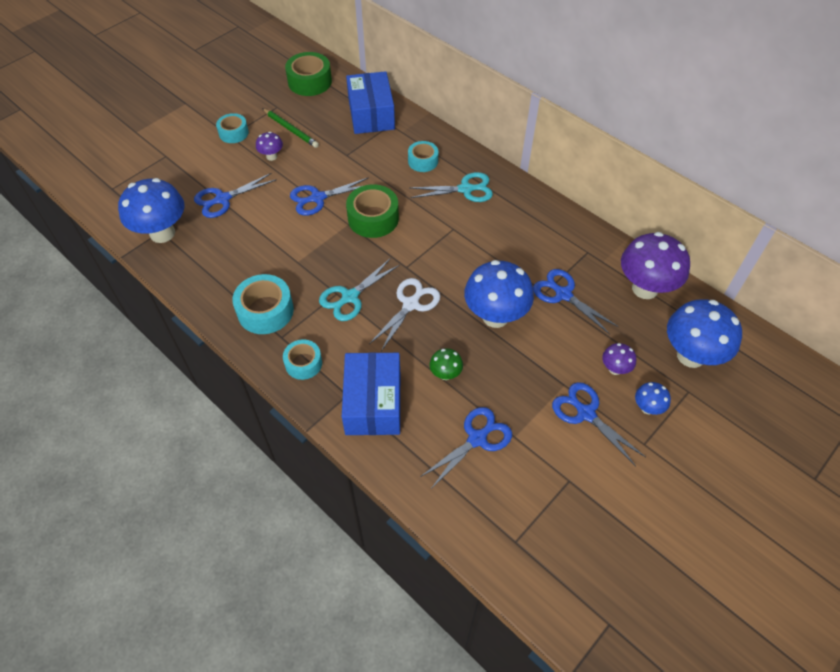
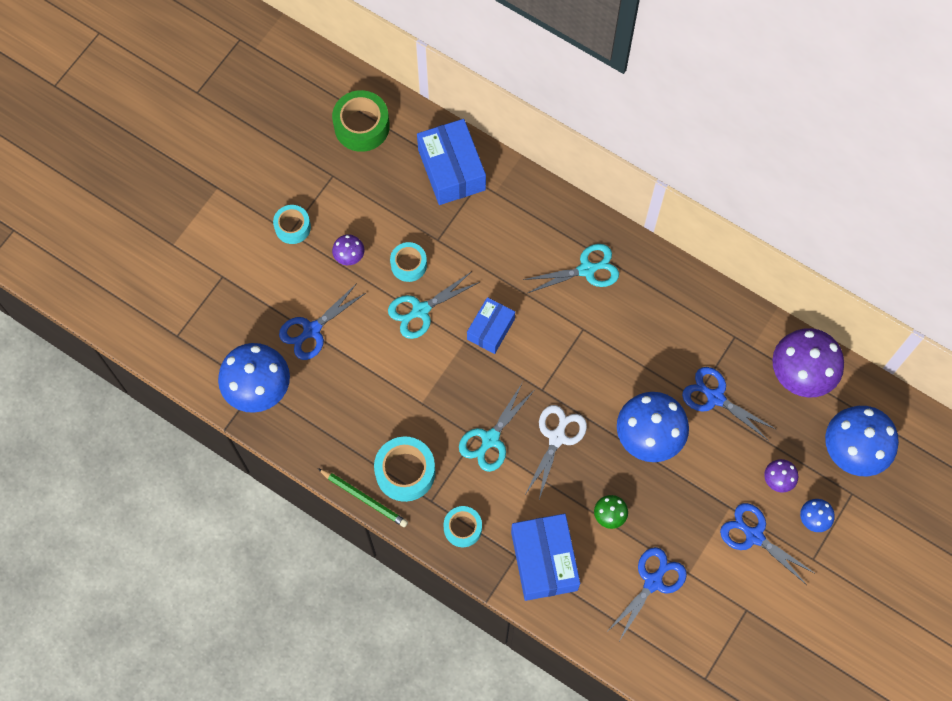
camera: 10 degrees left, 15 degrees up
(290, 129) = (360, 210): green pencil -> green pencil (364, 498)
(318, 198) = (421, 310): blue scissors -> turquoise scissors
(373, 218) = (490, 329): green tape -> blue box
(423, 161) = (529, 235): turquoise tape -> turquoise tape (408, 265)

